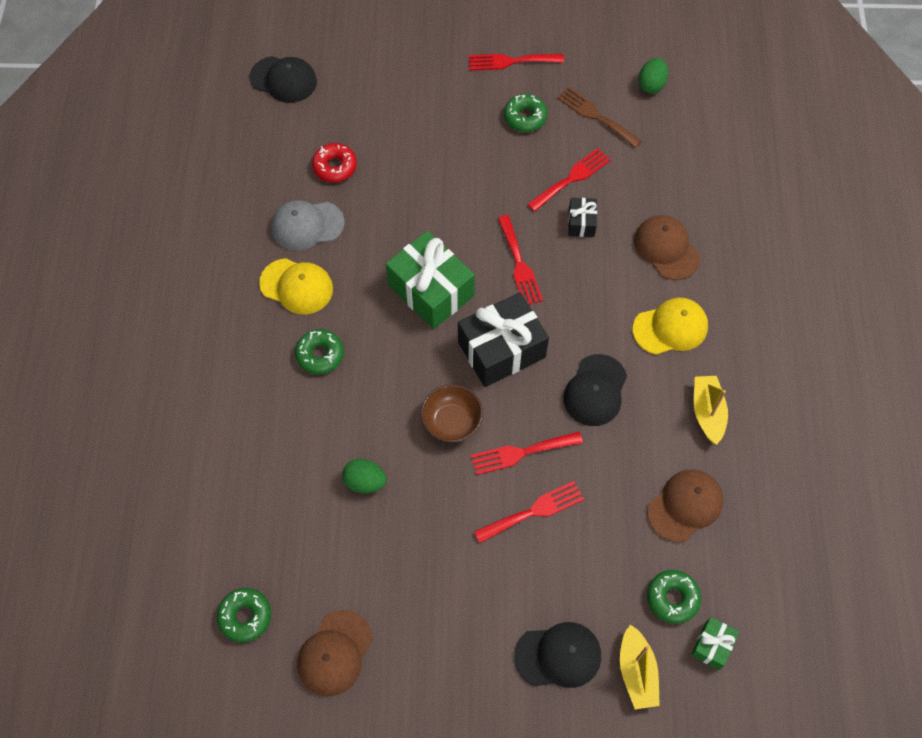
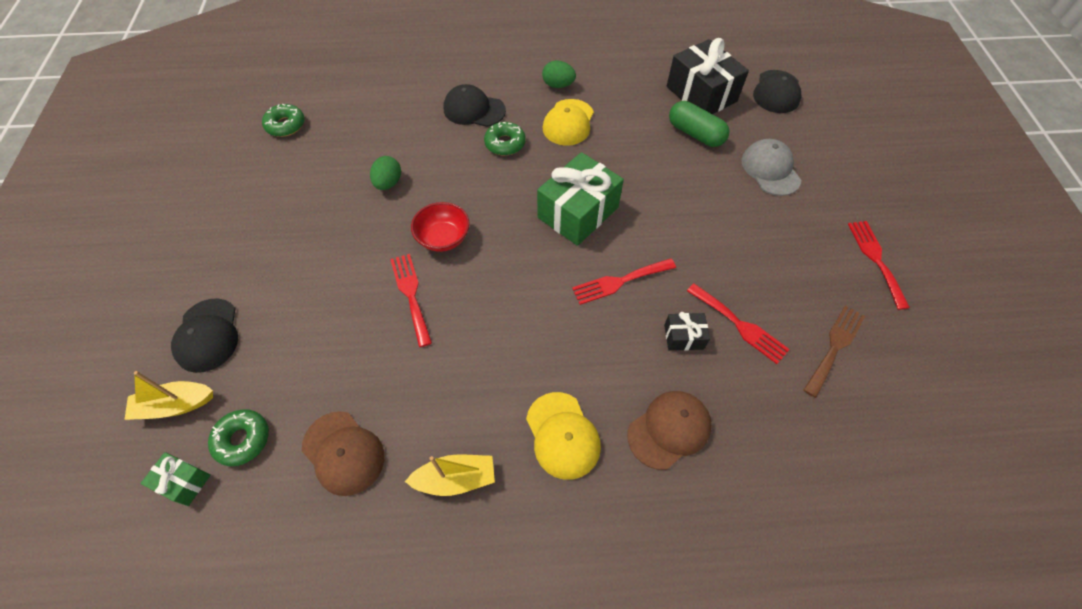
camera: 85 degrees right, 5 degrees down
(307, 225) = (629, 122): grey cap -> grey cap (770, 169)
(335, 167) = (695, 134): red donut -> green capsule
(335, 653) = (246, 178): brown cap -> none
(451, 422) = (443, 238): brown bowl -> red bowl
(501, 349) = (520, 272): black gift -> black gift (701, 94)
(525, 117) = (806, 276): green donut -> none
(533, 511) = (350, 308): red fork -> none
(595, 390) = (479, 358): black cap -> black cap (474, 109)
(651, 85) = (908, 408): green egg -> green egg (558, 85)

